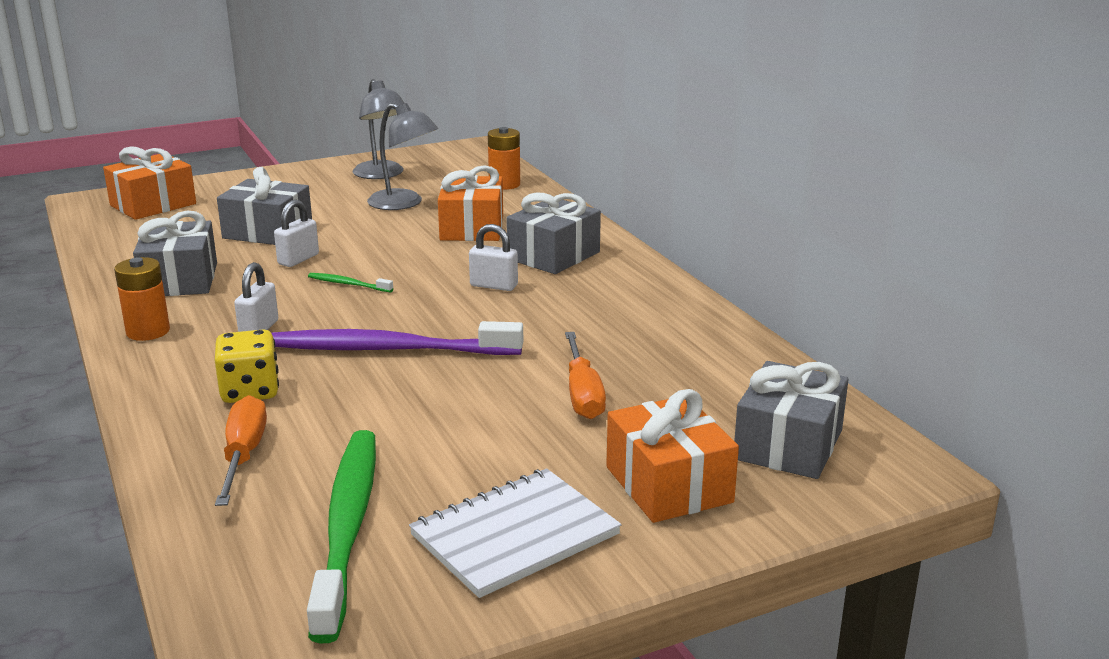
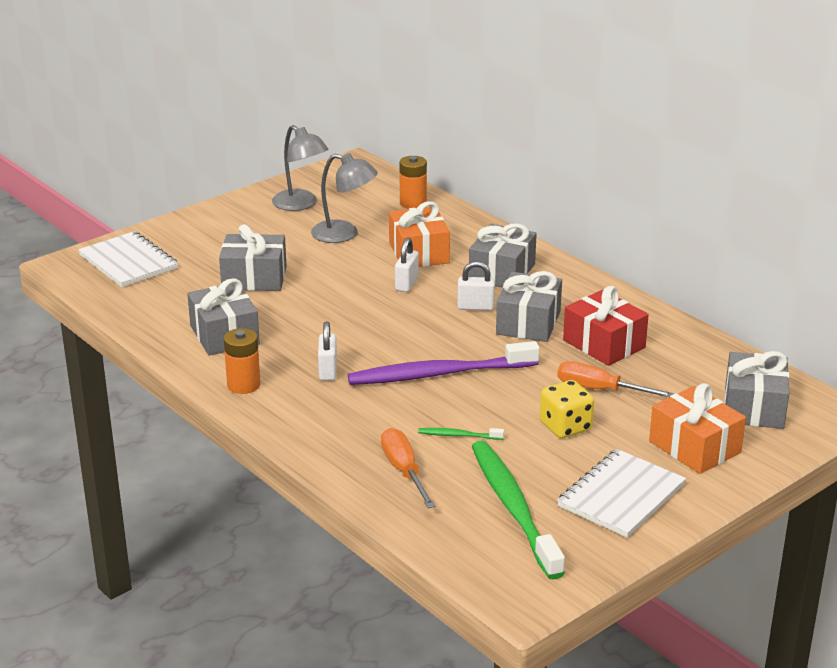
camera: 15 degrees left, 5 degrees up
(153, 205) = (128, 262): orange gift -> white notebook
(250, 391) = (366, 423): yellow dice -> yellow dice (565, 427)
(298, 259) = (303, 302): white padlock -> white padlock (406, 284)
(348, 284) = (362, 321): green toothbrush -> green toothbrush (458, 435)
(545, 309) = (528, 323): none -> grey gift
(582, 394) = (600, 390): orange screwdriver -> orange screwdriver turned 135 degrees clockwise
(625, 343) = (604, 344): none -> red gift

